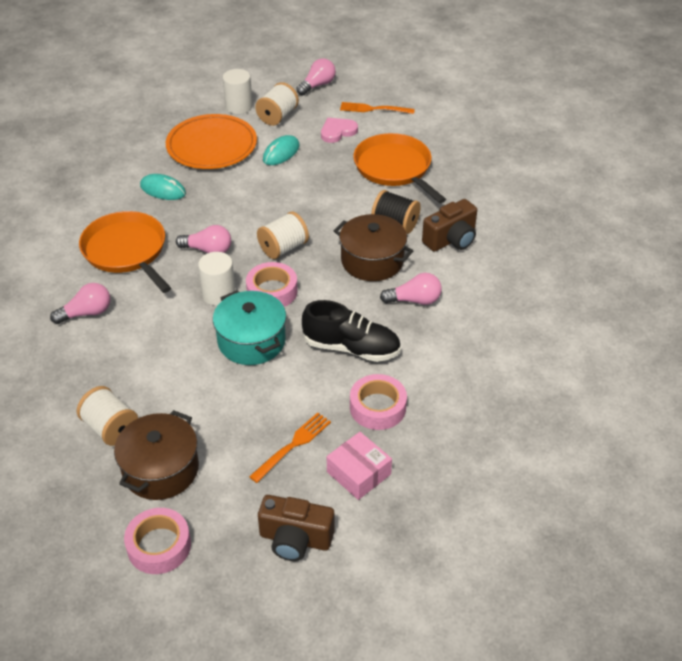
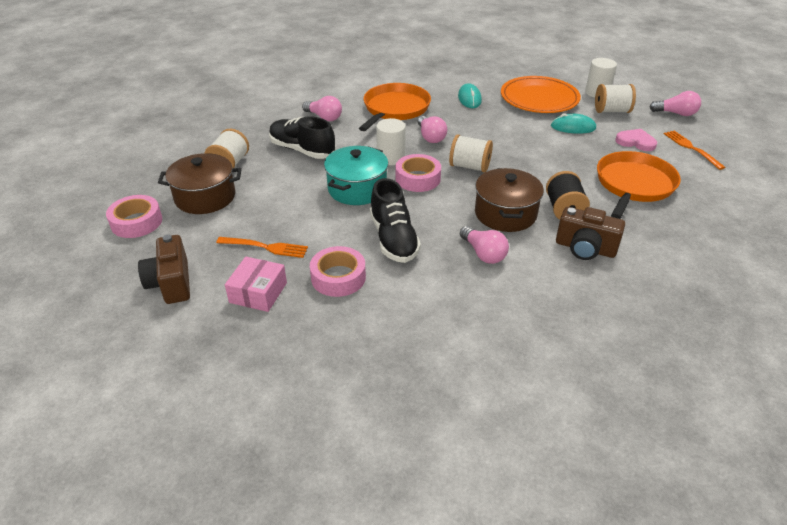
camera: 60 degrees right, 5 degrees down
(139, 356) = (302, 150): none -> black shoe

